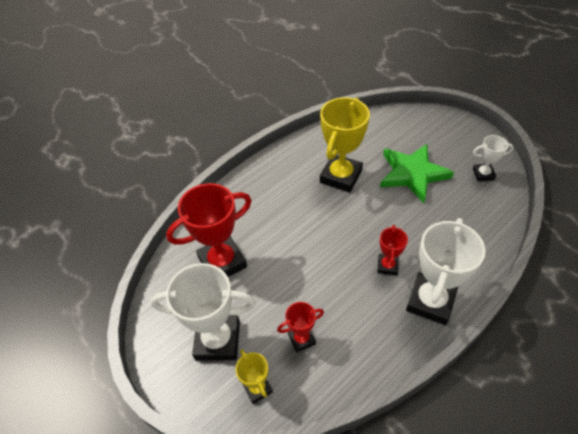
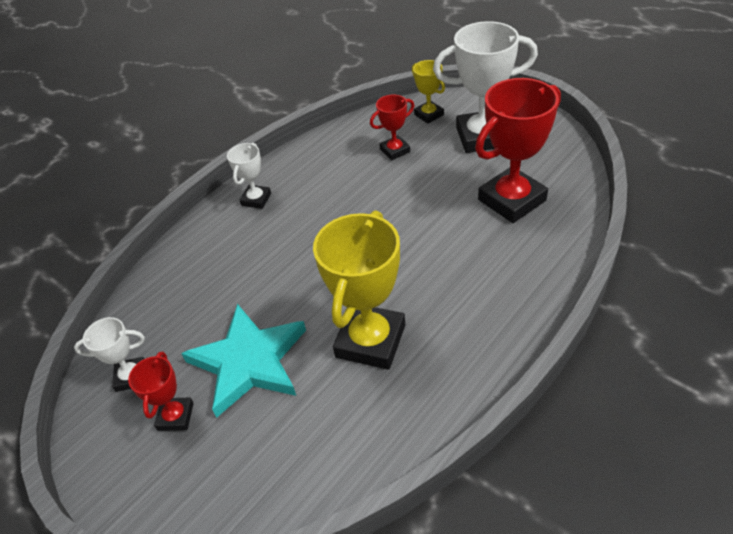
camera: 175 degrees right, 5 degrees down
(387, 266) = (301, 226): red trophy -> red trophy (175, 416)
(412, 174) = (249, 362): green star -> turquoise star
(430, 301) = (256, 199): white trophy -> white trophy, size x0.52

